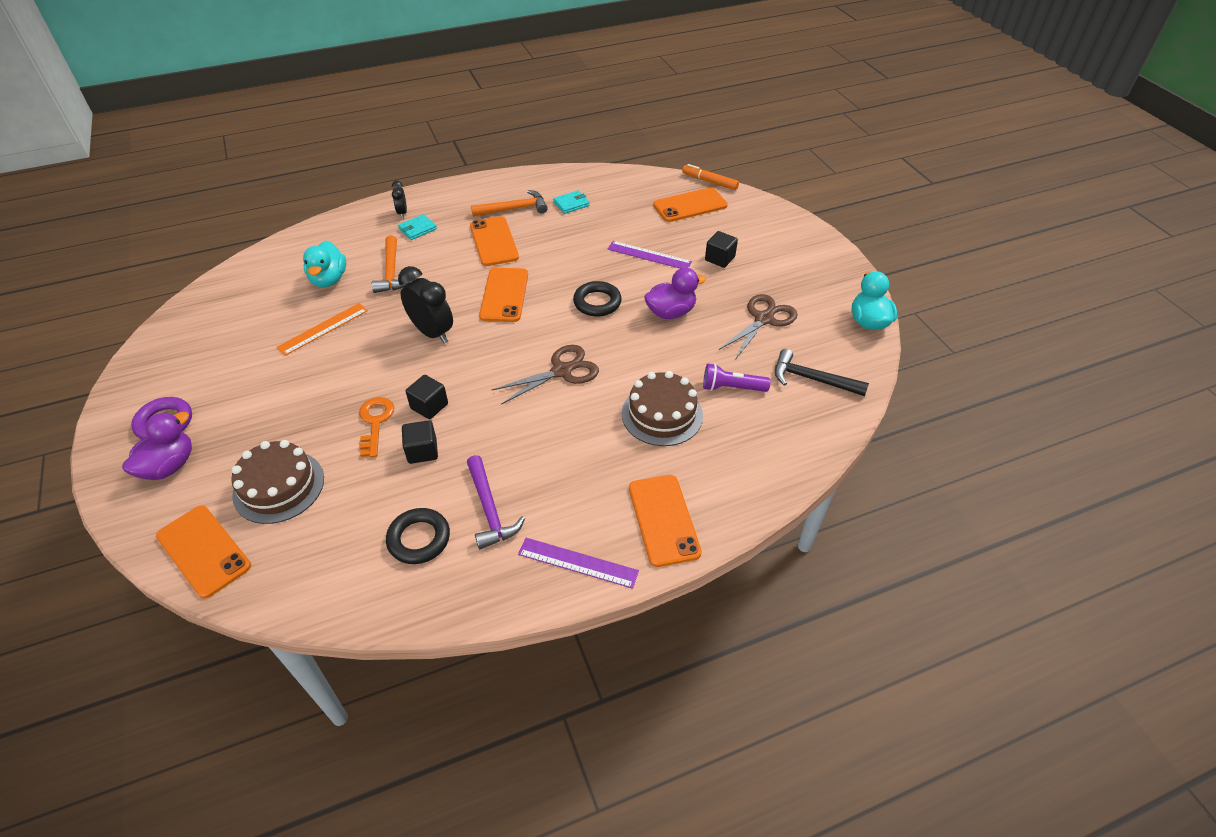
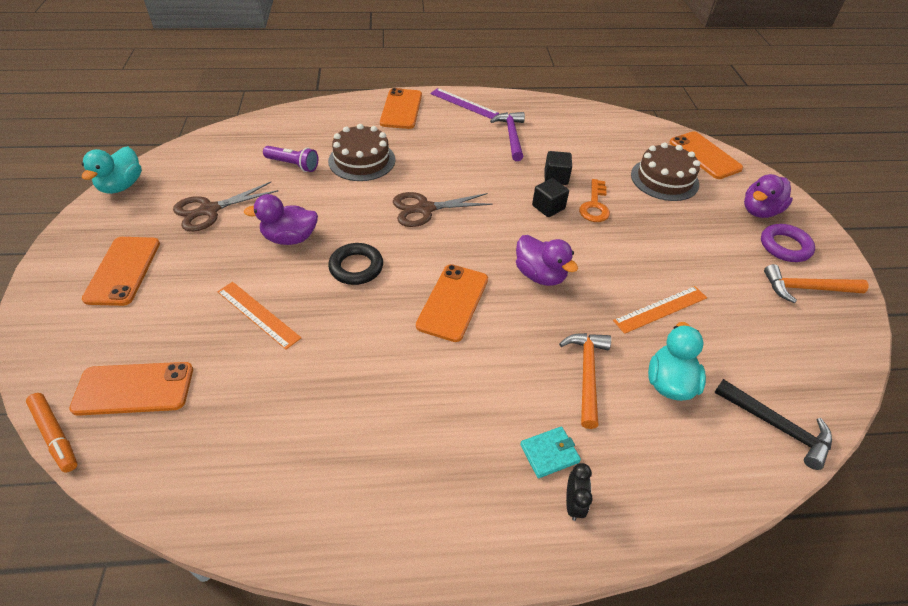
camera: 165 degrees left, 0 degrees up
(419, 539) = (560, 132): black ring -> none
(432, 333) = (540, 275): black clock -> purple duck
(493, 241) = (442, 393): orange phone -> orange phone (123, 270)
(514, 209) = (391, 459): orange hammer -> orange hammer (806, 288)
(571, 204) = (299, 445): turquoise wallet -> none
(649, 255) = (258, 314): purple ruler -> orange ruler
(719, 259) = (183, 288): black cube -> none
(812, 379) = (225, 156): black hammer -> black hammer (777, 426)

